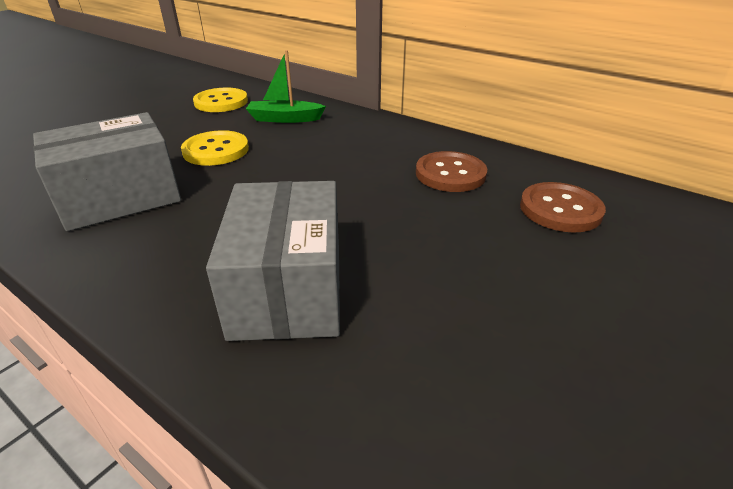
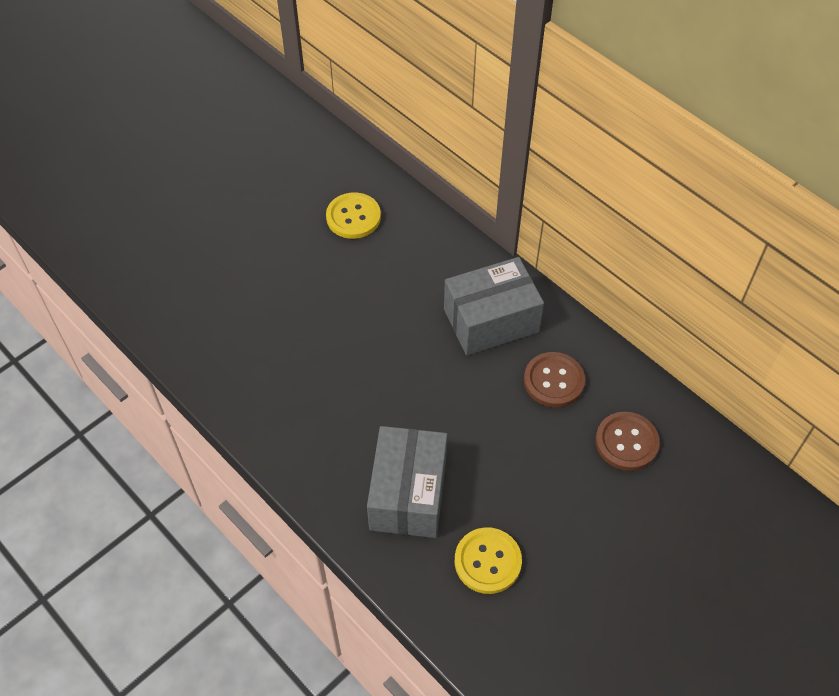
camera: 10 degrees right, 20 degrees up
(120, 197) = (282, 373): grey box -> grey box (491, 320)
(216, 150) = (353, 313): yellow button -> yellow button (487, 561)
(285, 119) = (417, 262): green boat -> none

